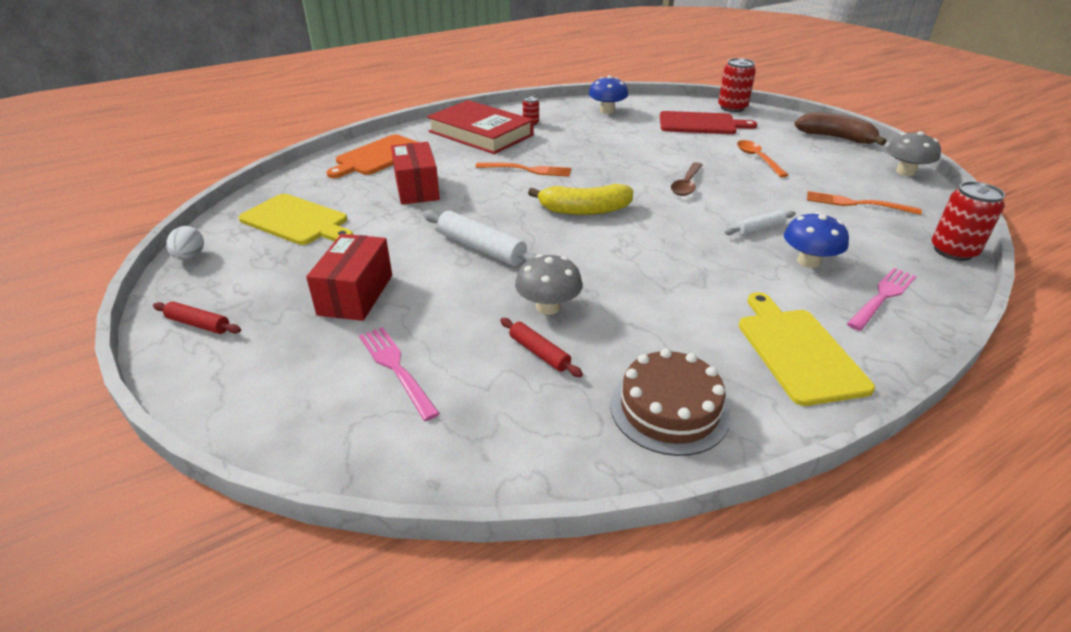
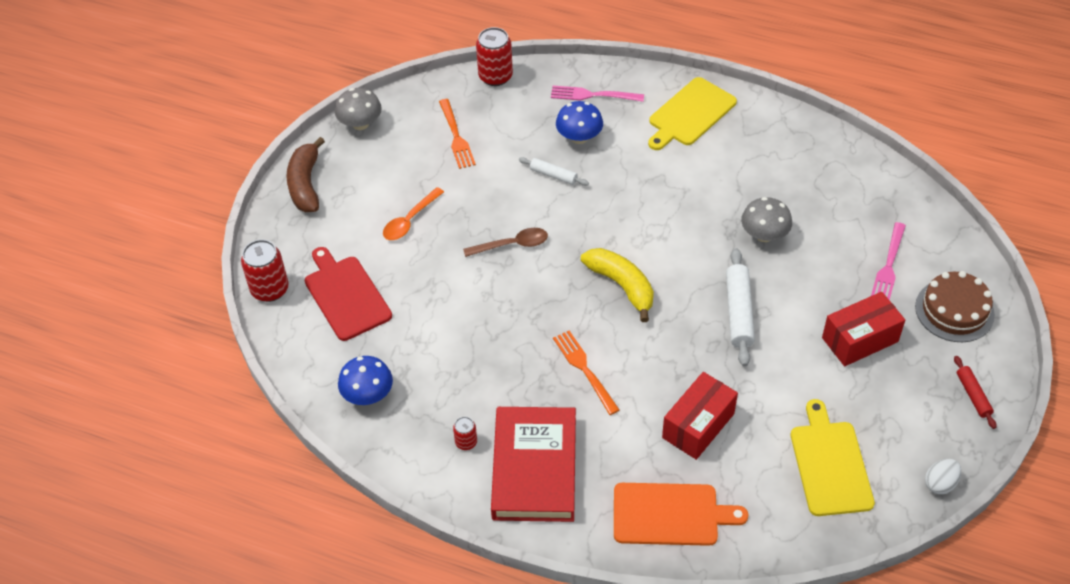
camera: 125 degrees left, 15 degrees up
(539, 353) = (808, 214): red rolling pin -> none
(669, 409) = (792, 144): brown cake -> brown cake (954, 310)

